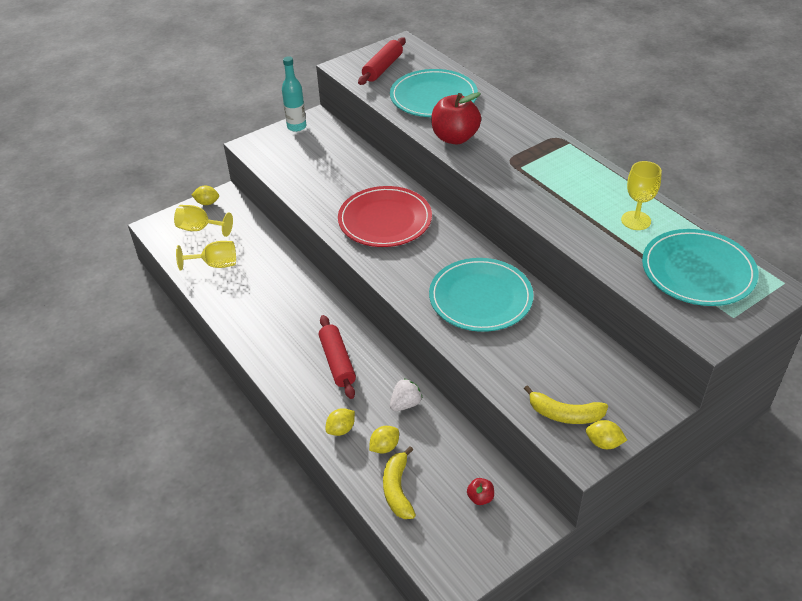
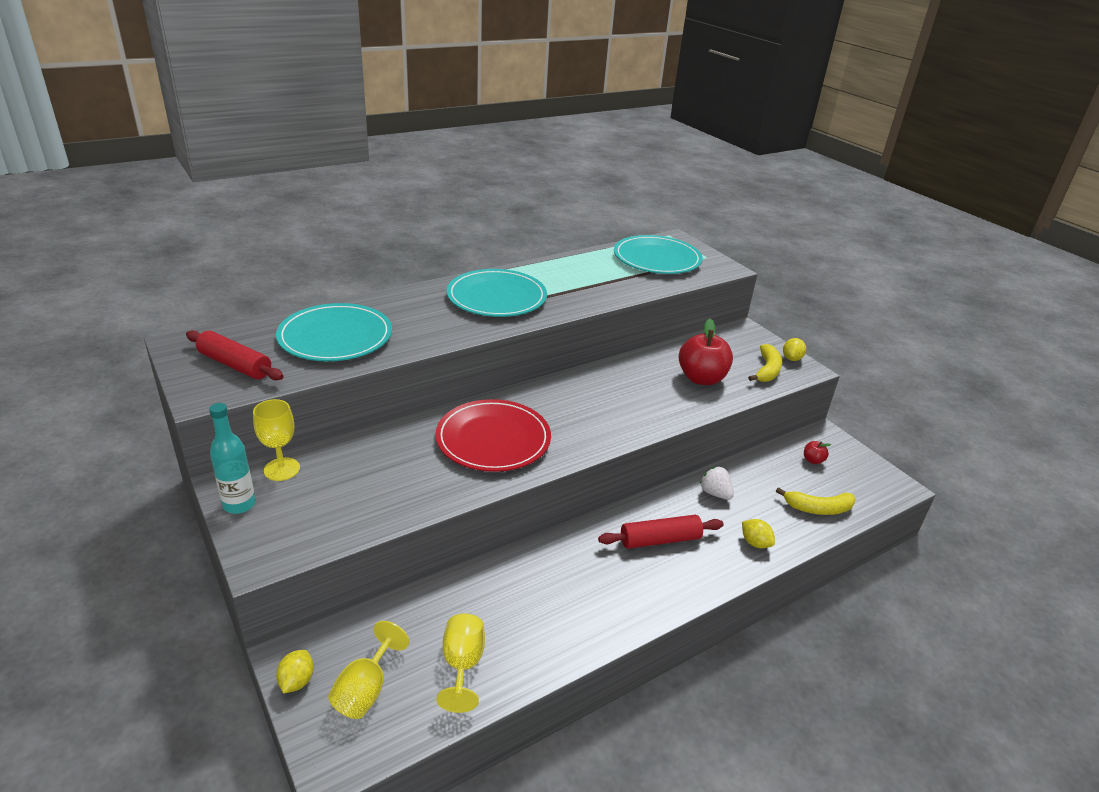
camera: 90 degrees left, 10 degrees down
(384, 447) = (771, 513): yellow lemon -> none
(455, 138) = (430, 333): red apple -> red apple (701, 378)
(480, 298) = (630, 391): turquoise plate -> turquoise plate (496, 297)
(636, 220) = (592, 269): yellow goblet -> yellow goblet (282, 469)

